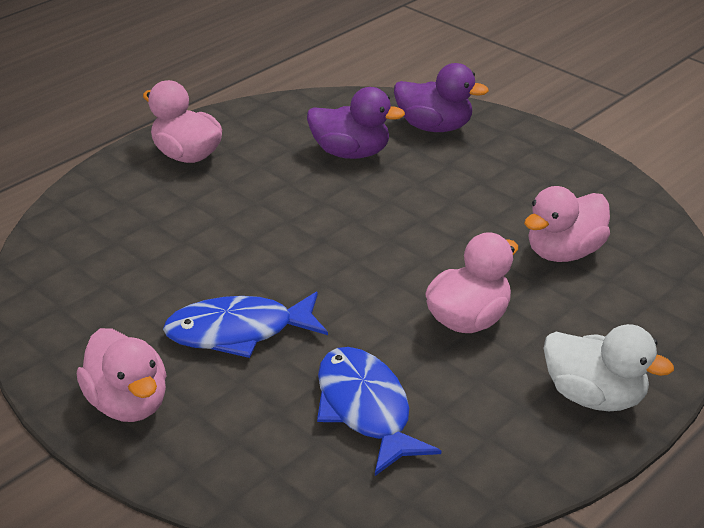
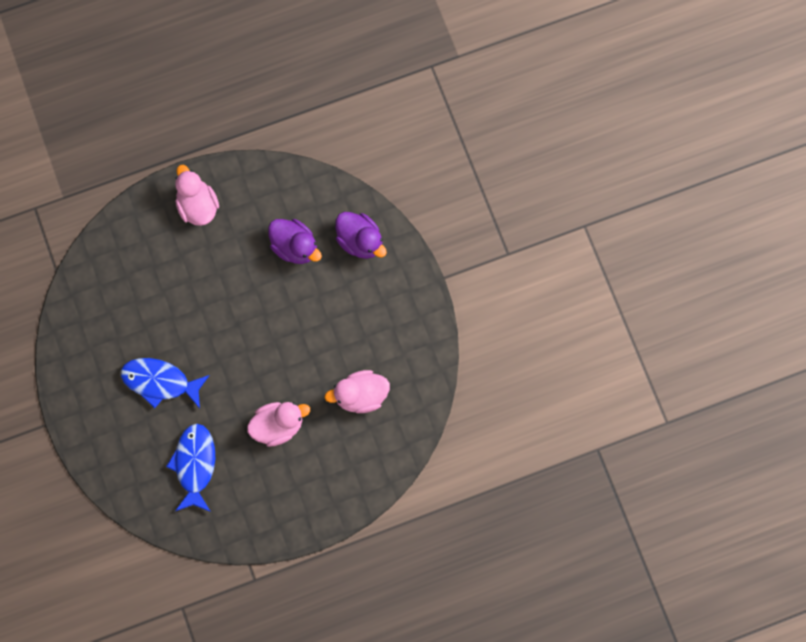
camera: 25 degrees right, 40 degrees up
(128, 404) = (88, 410): pink duck -> none
(594, 396) = (305, 506): white duck -> none

